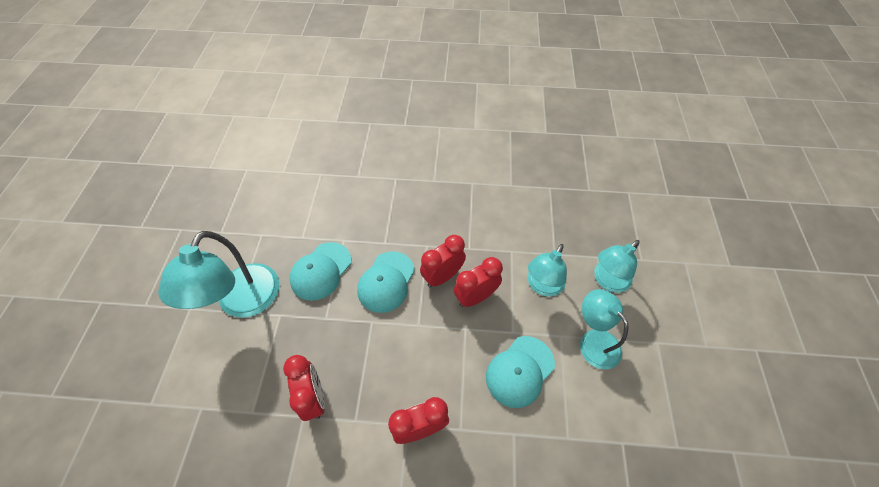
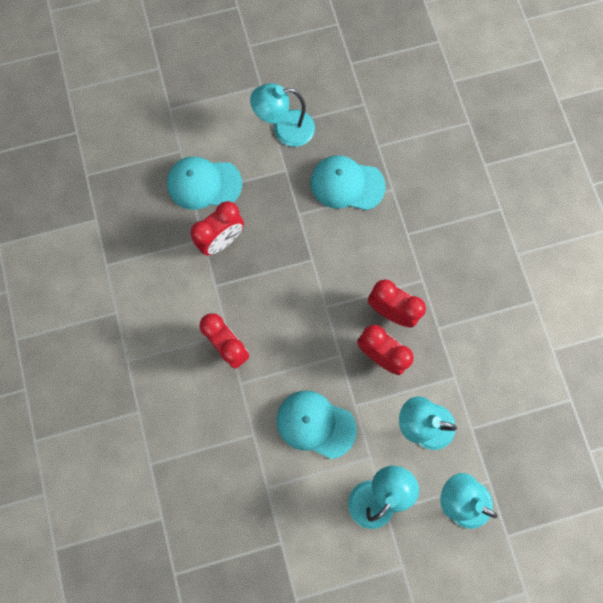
camera: 70 degrees right, 20 degrees up
(243, 302) = (285, 129): turquoise lamp -> turquoise lamp, size x0.64
(386, 282) = (361, 255): turquoise cap -> turquoise cap (204, 184)

